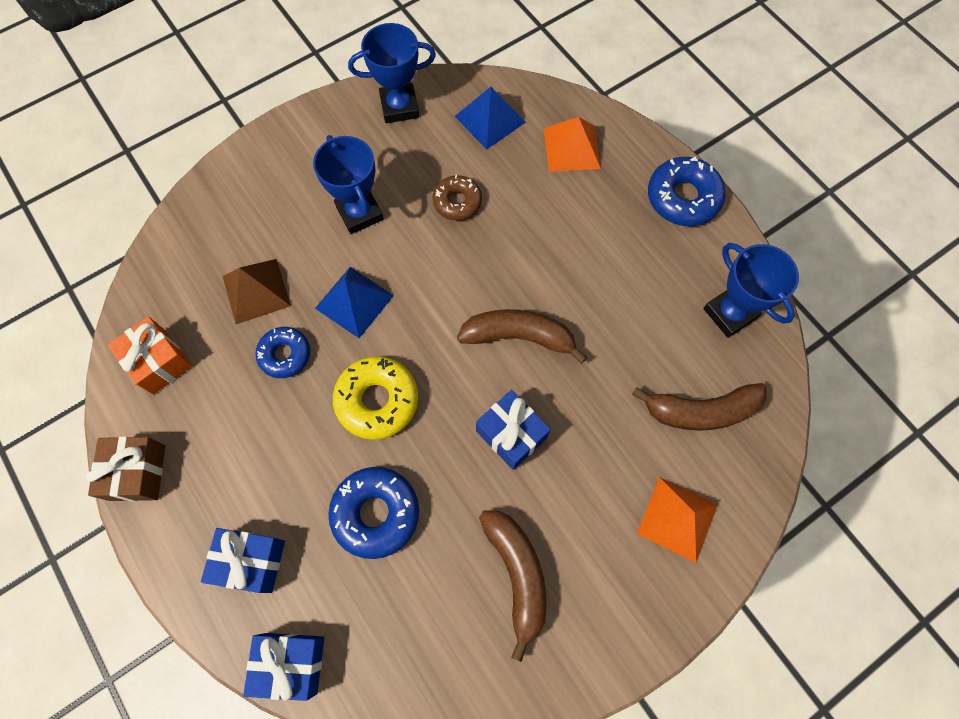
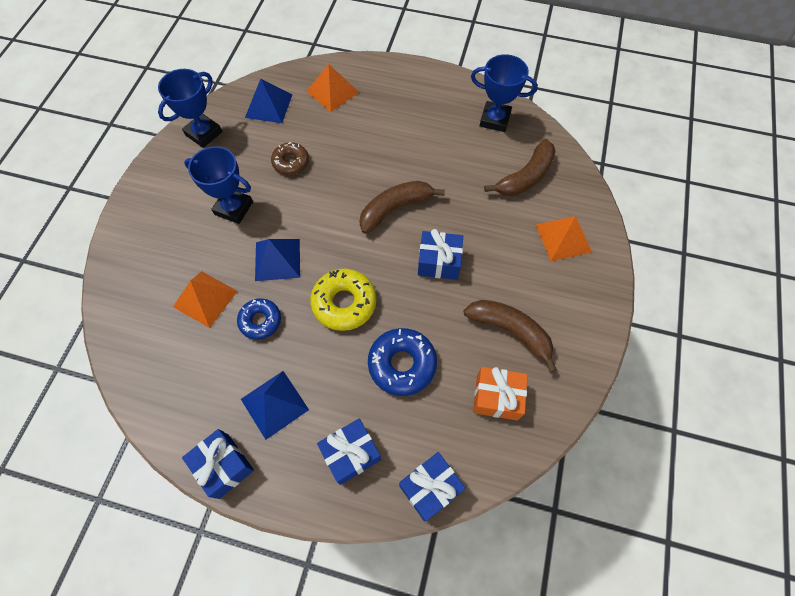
camera: 40 degrees left, 5 degrees down
(137, 472) = (224, 466): brown gift -> blue gift
(159, 362) = (175, 389): orange gift -> orange gift (497, 397)
(227, 451) = (274, 404): none -> blue pyramid
(256, 291) = (205, 299): brown pyramid -> orange pyramid
(683, 198) = (418, 79): blue donut -> none

